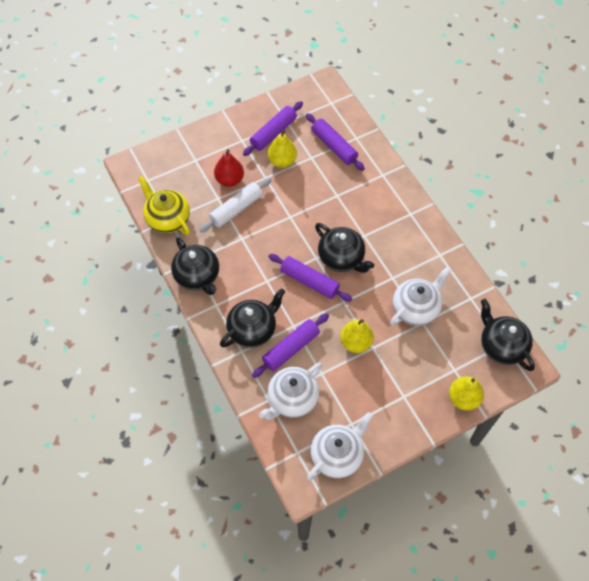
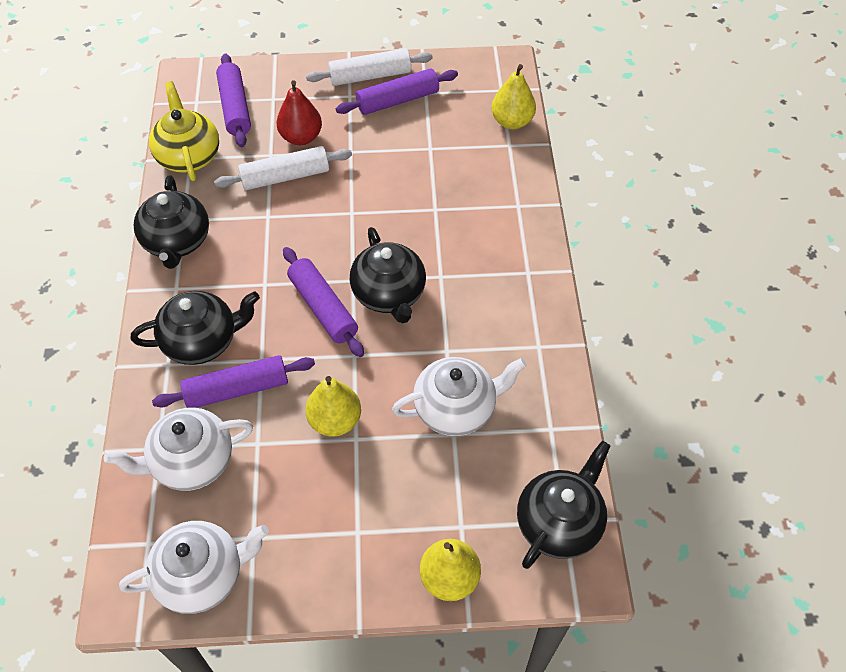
camera: 25 degrees right, 5 degrees down
(246, 122) = (370, 76): none -> white rolling pin
(282, 161) = (387, 139): yellow pear -> yellow pear (512, 121)
(334, 146) = (471, 145): purple rolling pin -> purple rolling pin (235, 107)
(501, 346) = (559, 522): black teapot -> black teapot turned 45 degrees clockwise

